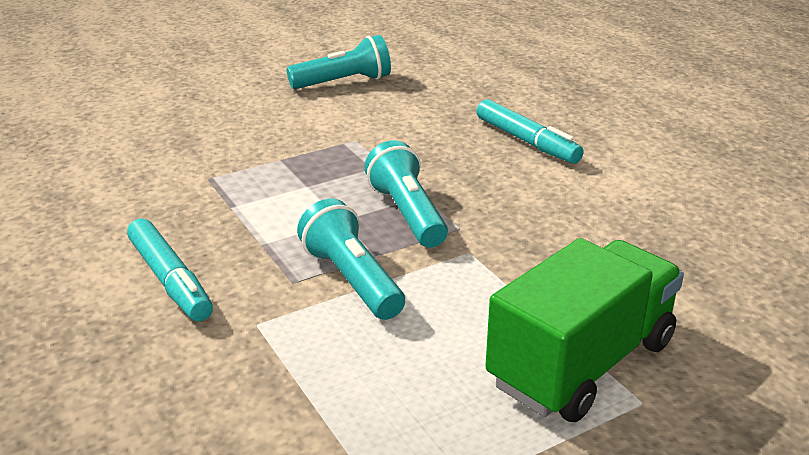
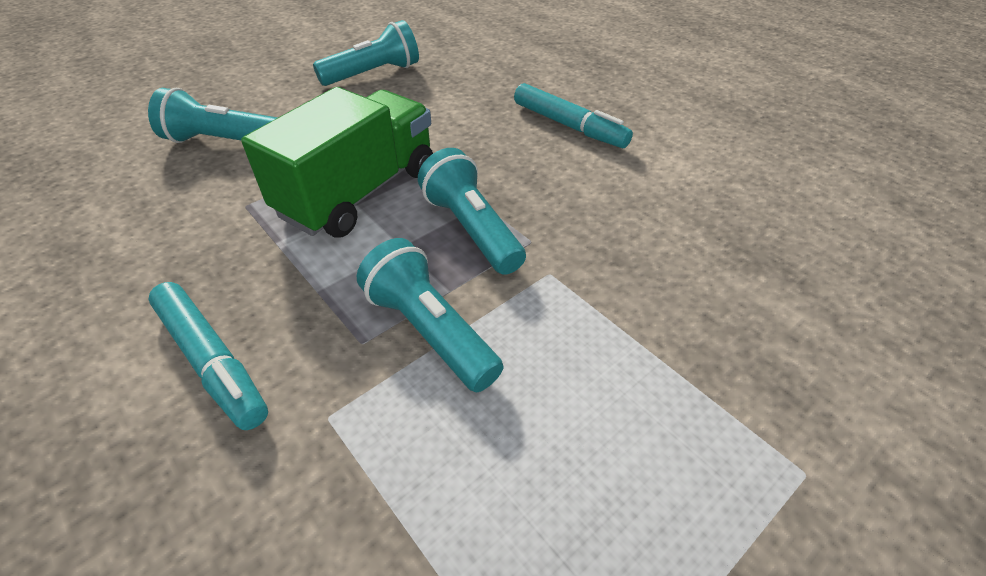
camera: 10 degrees left, 15 degrees up
(193, 127) = (223, 141): none -> turquoise flashlight
(581, 363) = (719, 421): green truck -> green truck (359, 192)

